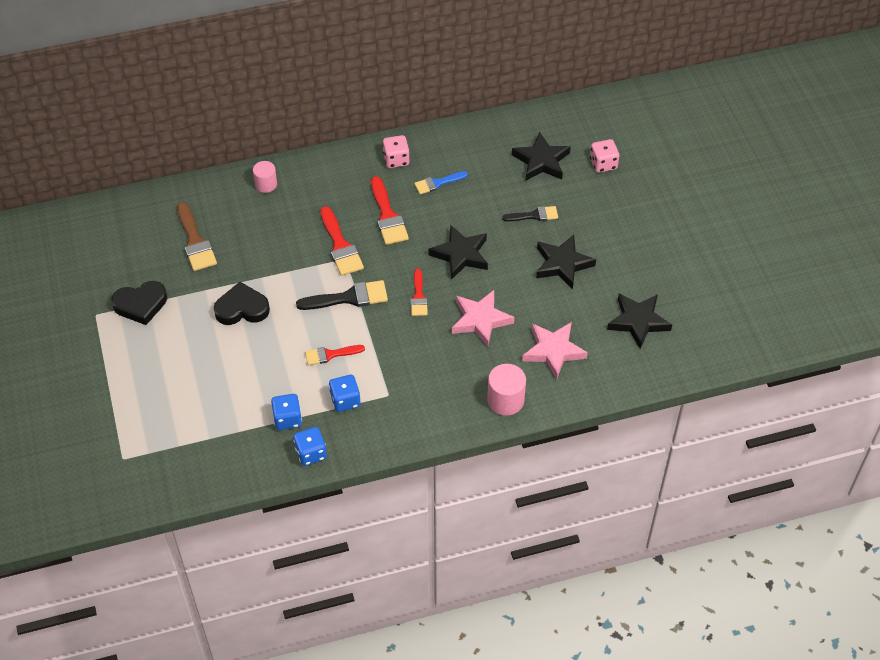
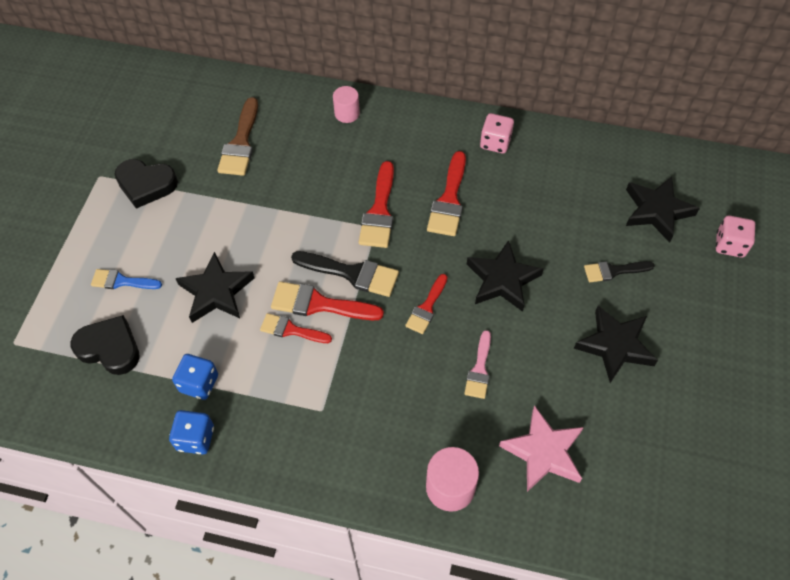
camera: 30 degrees right, 5 degrees up
(242, 308) = (237, 234): black heart -> black heart (110, 348)
(338, 329) = (319, 304): none -> red brush
(345, 400) = (272, 393): blue dice -> none
(437, 183) = (524, 187): blue brush -> blue brush (121, 281)
(480, 320) = (479, 369): pink star -> pink brush
(534, 215) = (613, 271): black brush -> black brush turned 150 degrees clockwise
(638, 321) = (671, 465): black star -> black star (216, 292)

